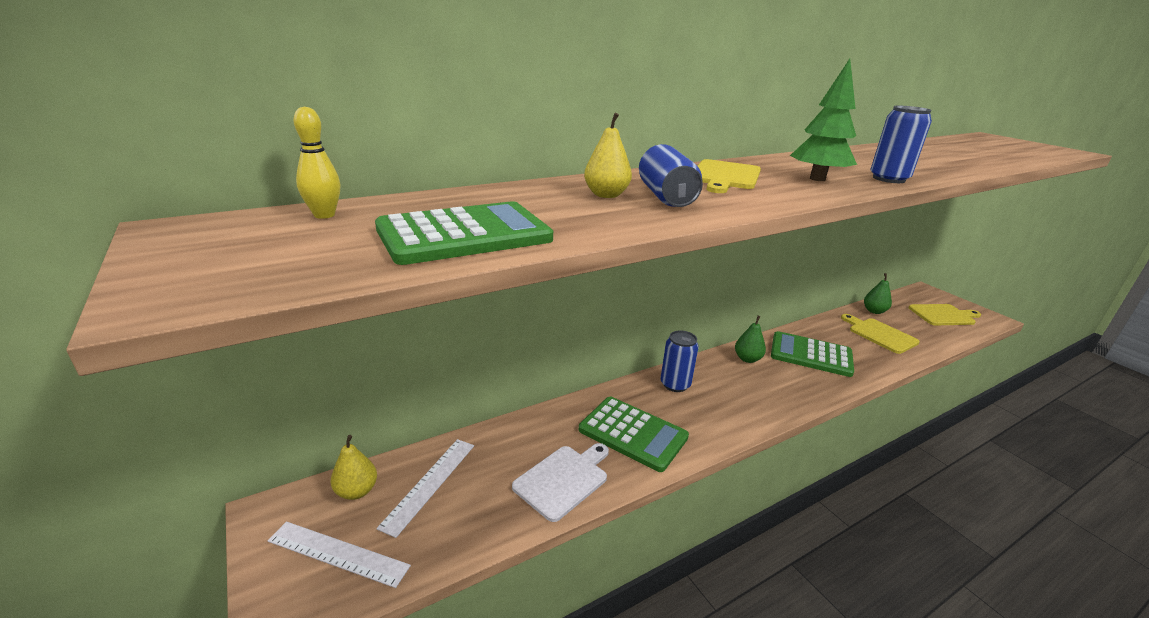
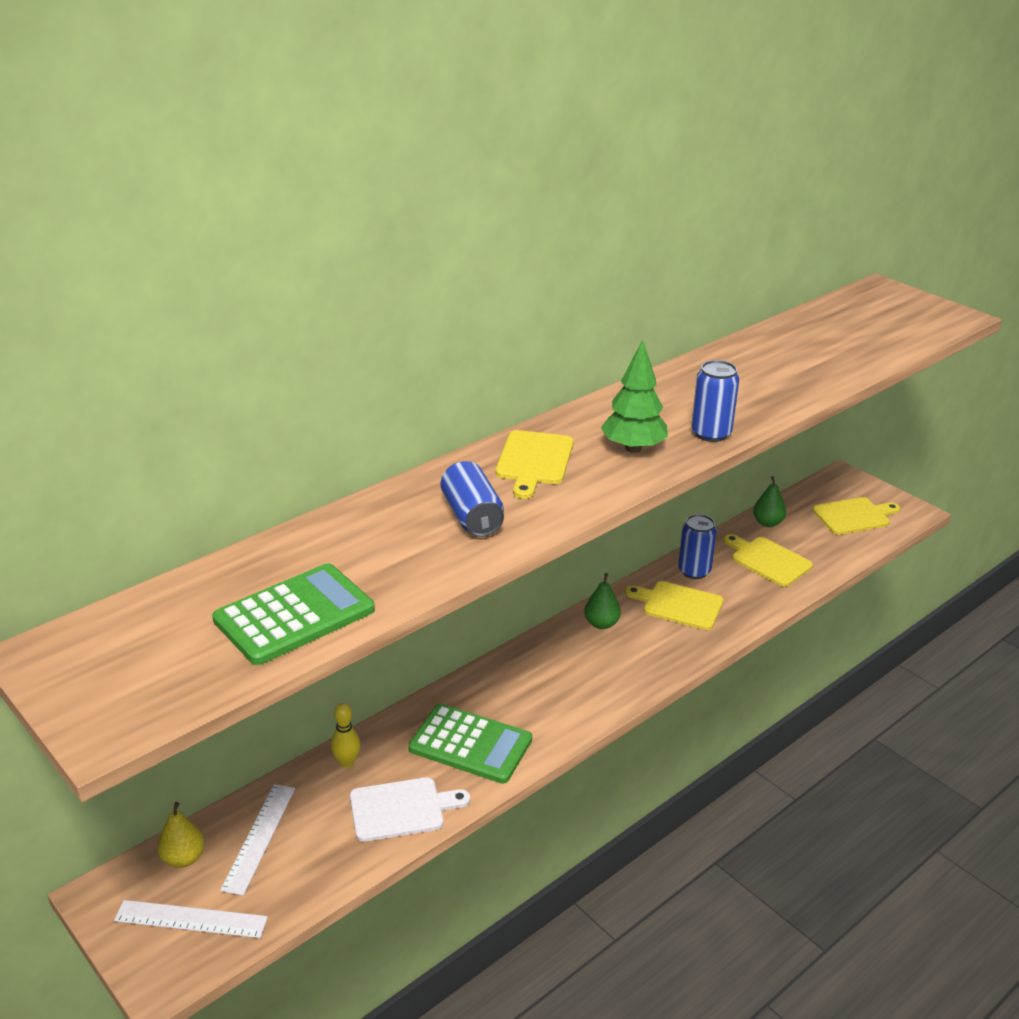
camera: 10 degrees left, 5 degrees up
(324, 215) = (154, 609): yellow bowling pin -> yellow bowling pin (347, 762)
(563, 479) = (401, 809): white cutting board -> white cutting board turned 45 degrees clockwise
(606, 195) = (411, 524): yellow pear -> none
(675, 384) = (514, 674): blue can -> blue can (694, 571)
(811, 355) = (679, 605): green calculator -> yellow cutting board

